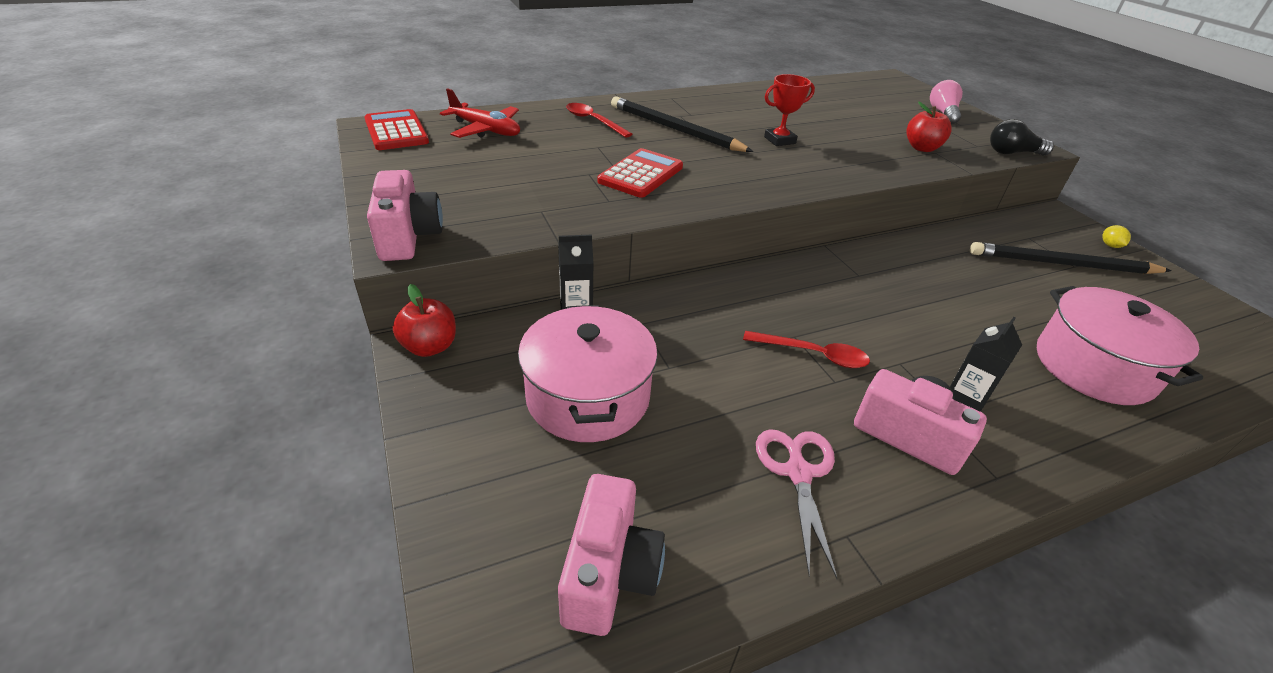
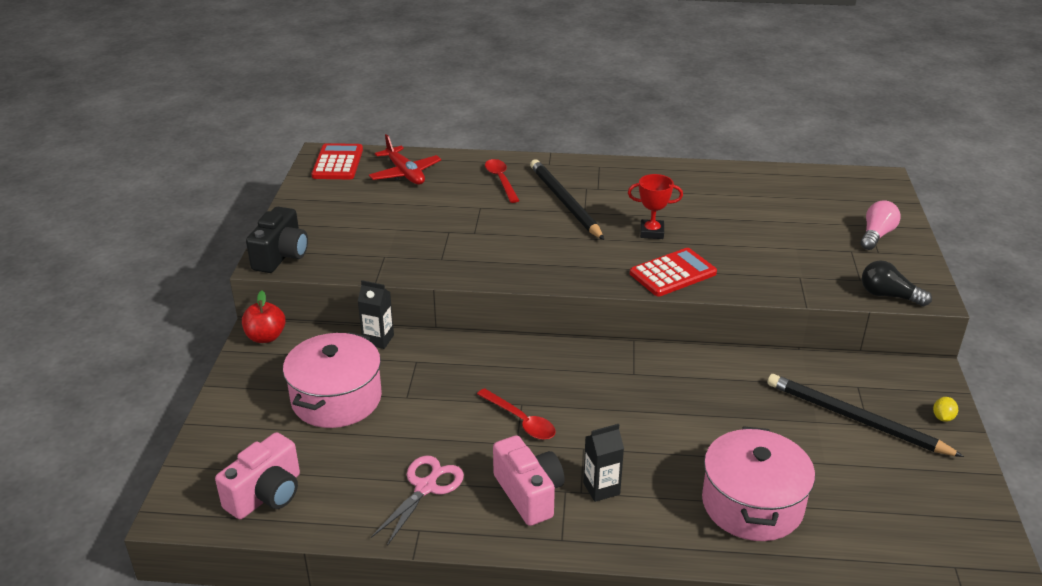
camera: 30 degrees right, 5 degrees down
(408, 237) = (281, 256): pink camera -> black camera
(641, 174) = (489, 241): red calculator -> red calculator (673, 273)
(922, 148) = (790, 270): red apple -> none

